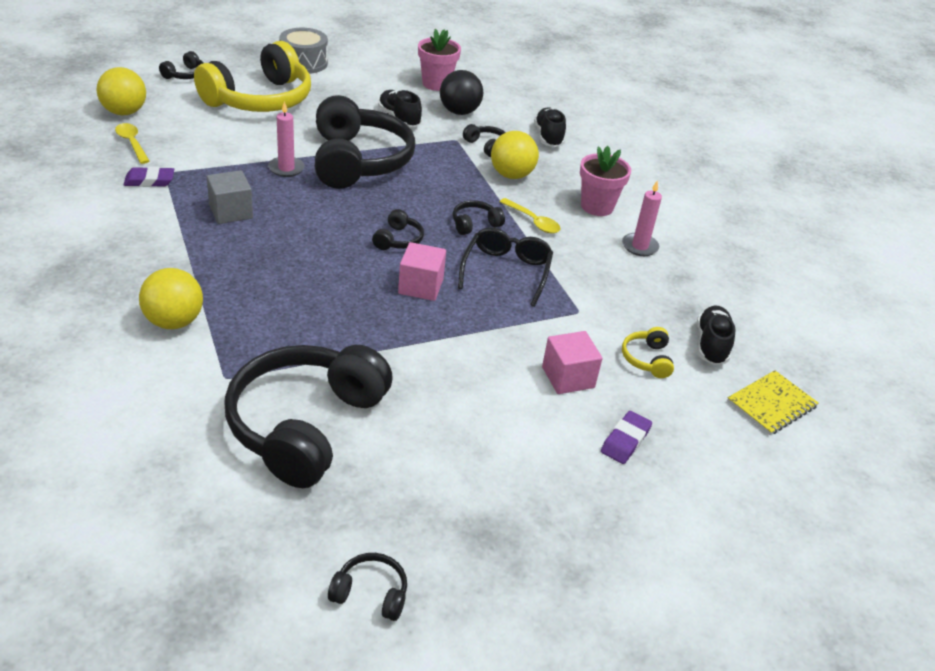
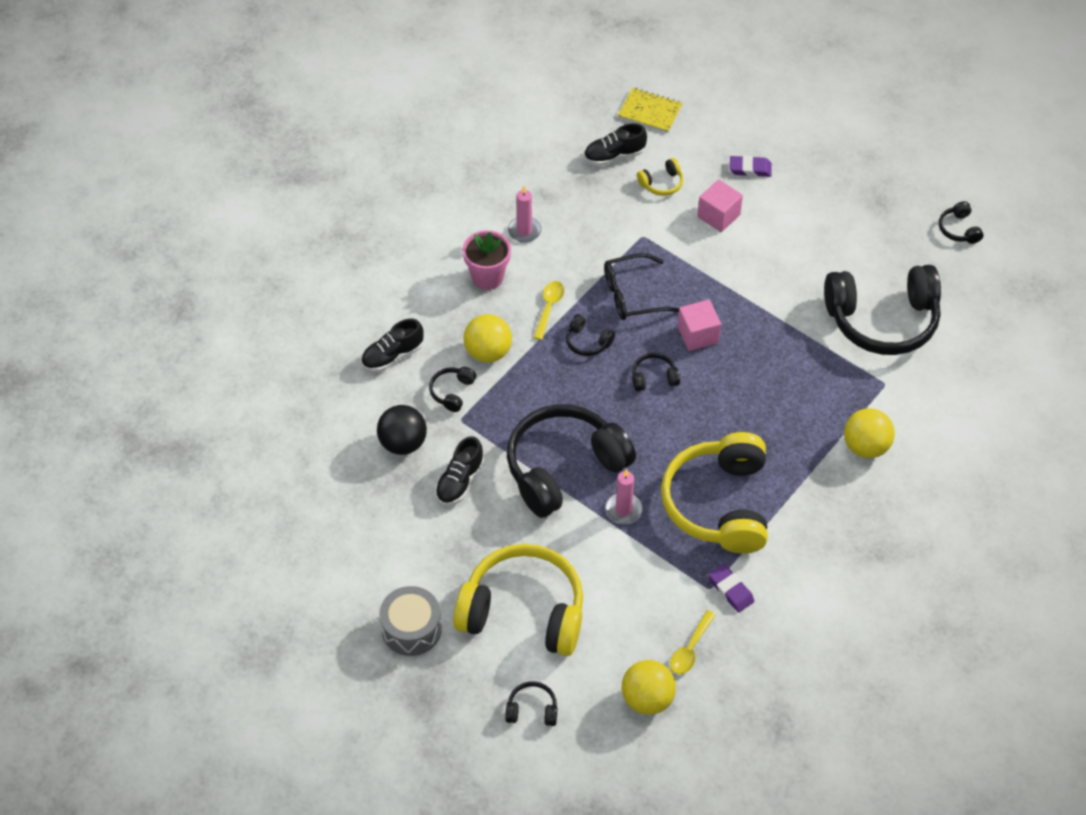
camera: 115 degrees left, 15 degrees up
(231, 212) = (719, 504): grey cube -> yellow headphones
(436, 84) = (358, 491): pink flower pot -> none

